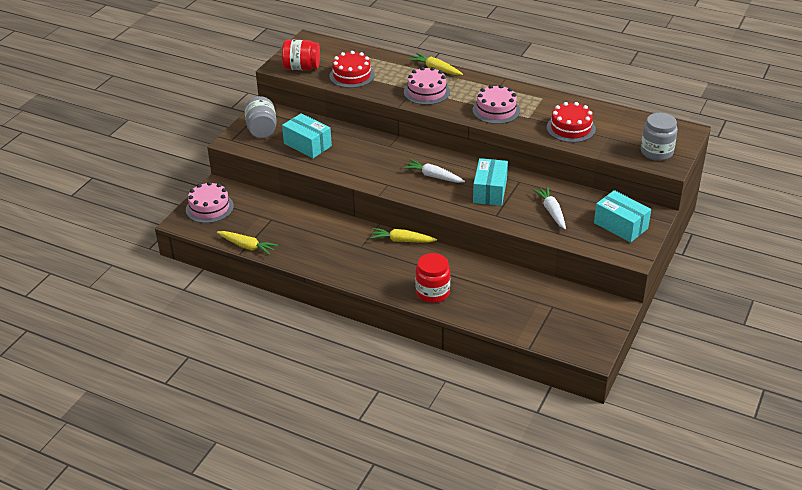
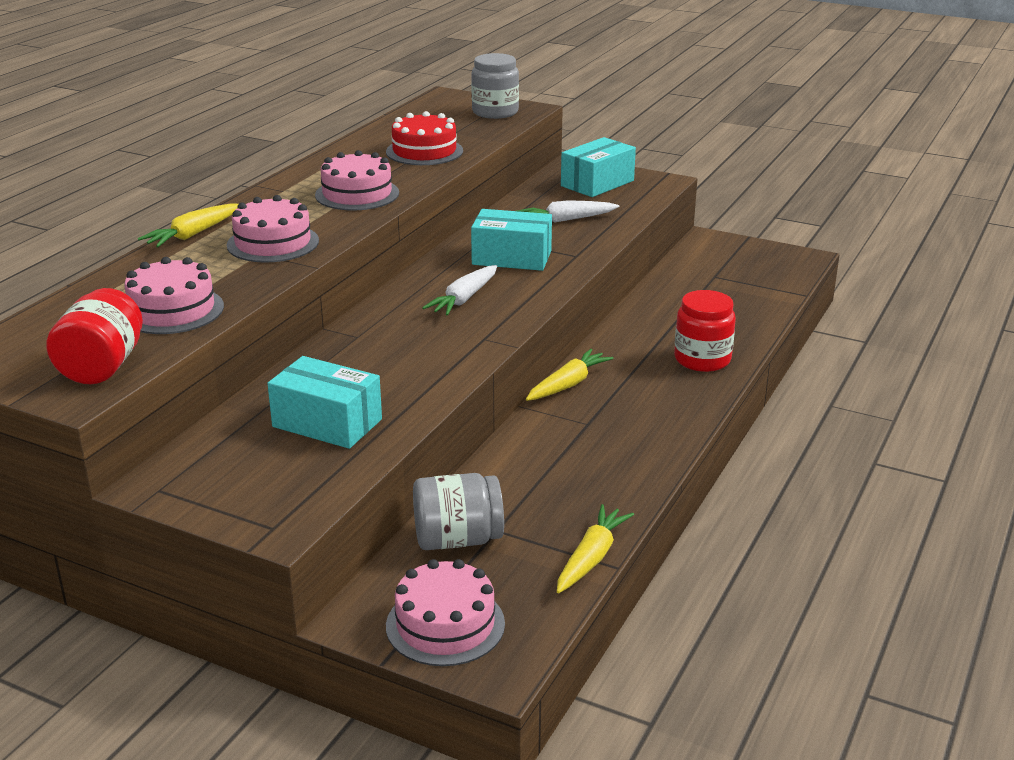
camera: 90 degrees left, 10 degrees down
(262, 130) = (243, 484): grey jar -> grey jar (457, 539)
(307, 145) = (327, 423): turquoise box -> turquoise box turned 75 degrees clockwise
(352, 75) = (172, 310): red cake -> pink cake
(401, 240) = (568, 384): yellow carrot -> yellow carrot turned 150 degrees counterclockwise

